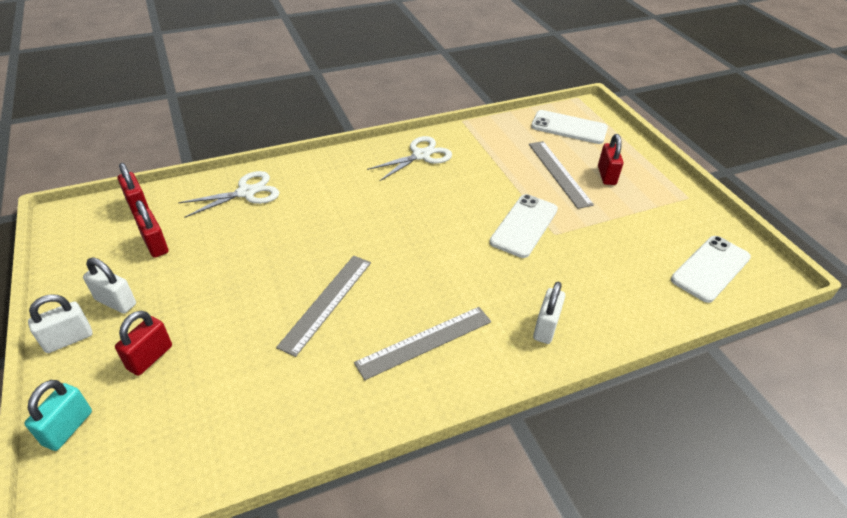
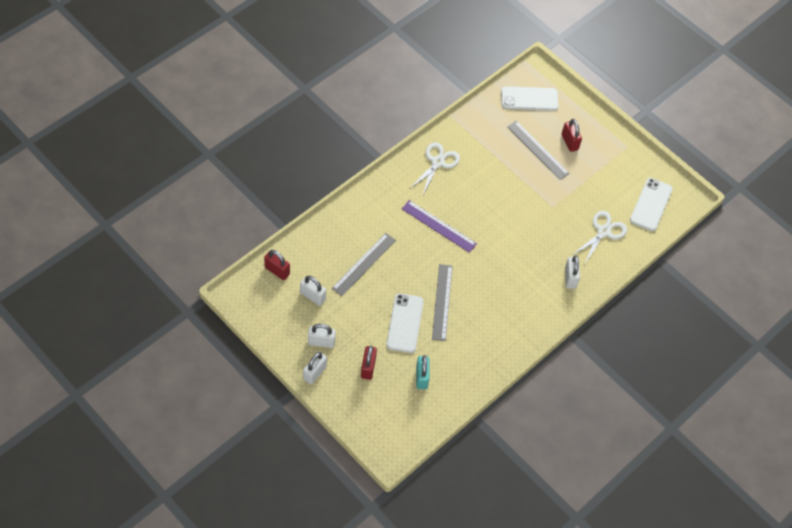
camera: 25 degrees left, 15 degrees up
(68, 428) = (357, 417): turquoise padlock -> turquoise padlock (421, 377)
(155, 245) = (313, 296): red padlock -> white padlock
(246, 192) = (339, 235): white scissors -> white scissors (604, 232)
(381, 215) = (439, 226): none -> purple ruler
(425, 342) = (509, 309): grey ruler -> grey ruler (364, 264)
(524, 225) = (531, 206): white phone -> white phone (404, 323)

